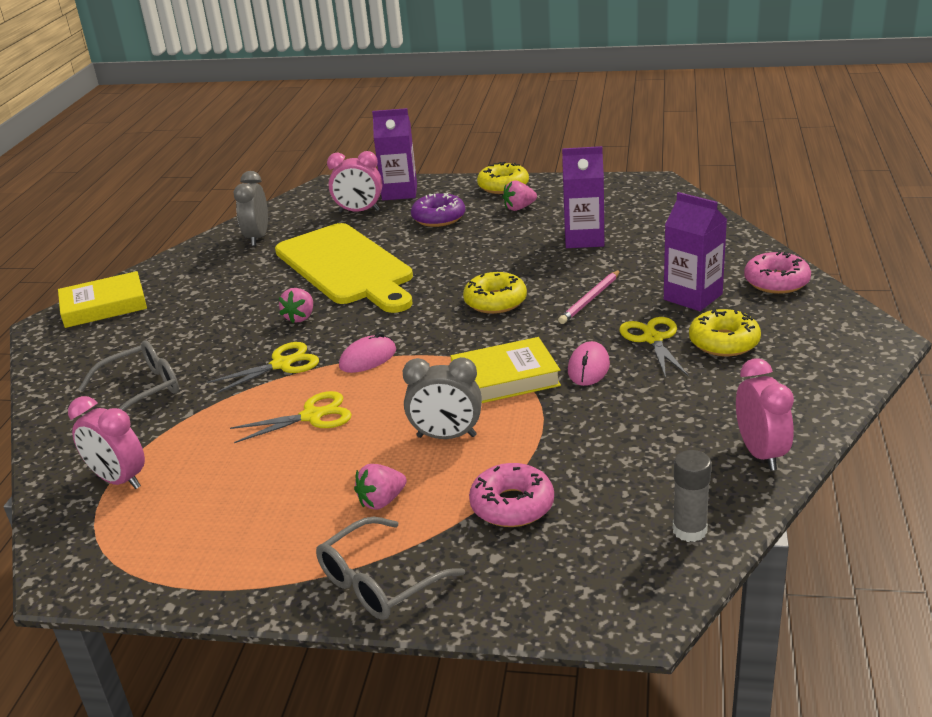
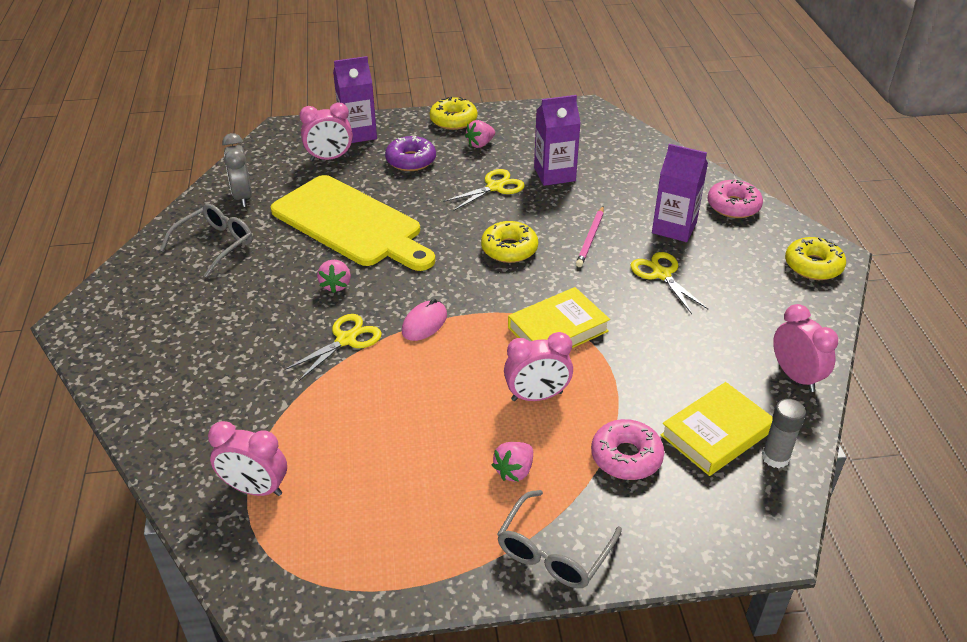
camera: 20 degrees left, 10 degrees up
(104, 306) = (124, 292): yellow book -> yellow book (716, 433)
(142, 390) = (221, 386): grey glasses -> grey glasses (215, 244)
(312, 416) = (405, 392): yellow scissors -> yellow scissors (495, 187)
(446, 436) = (537, 396): grey clock -> pink clock
(588, 368) = (622, 310): pink mouse -> none
(724, 342) = (719, 271): yellow donut -> yellow donut (813, 266)

